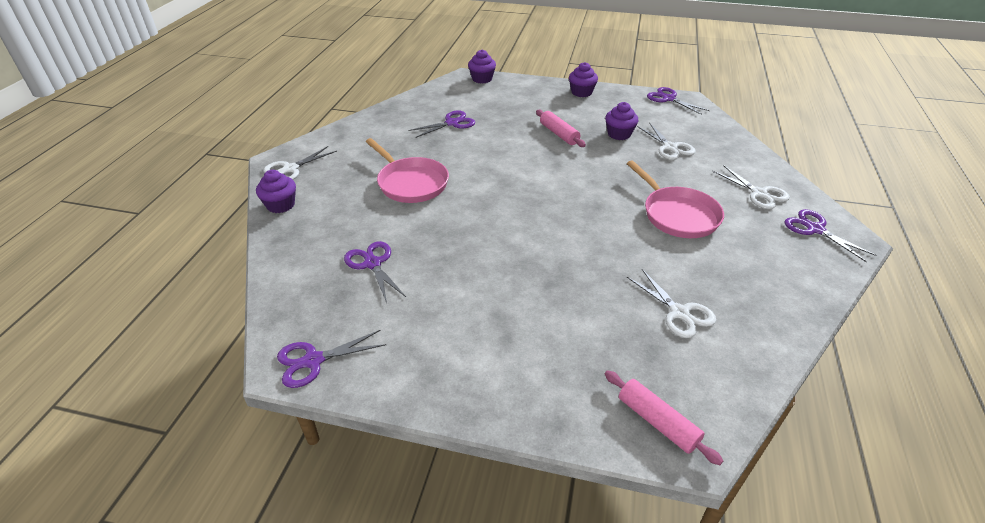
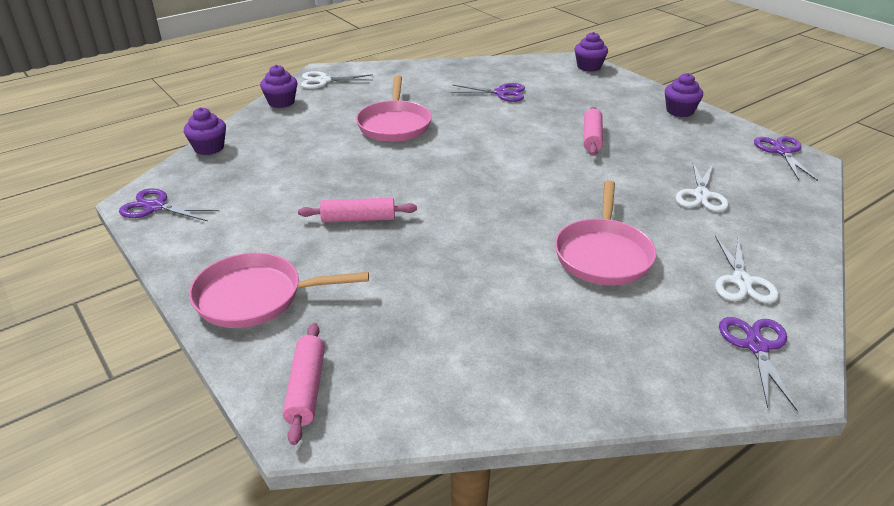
camera: 40 degrees right, 5 degrees down
(372, 264) = (281, 167): purple scissors -> none
(499, 274) = (358, 219): none -> pink rolling pin
(521, 381) = (256, 297): none -> pink pan
(619, 134) = (659, 161): purple cupcake -> purple cupcake (209, 148)
(679, 313) = (463, 329): white scissors -> none

